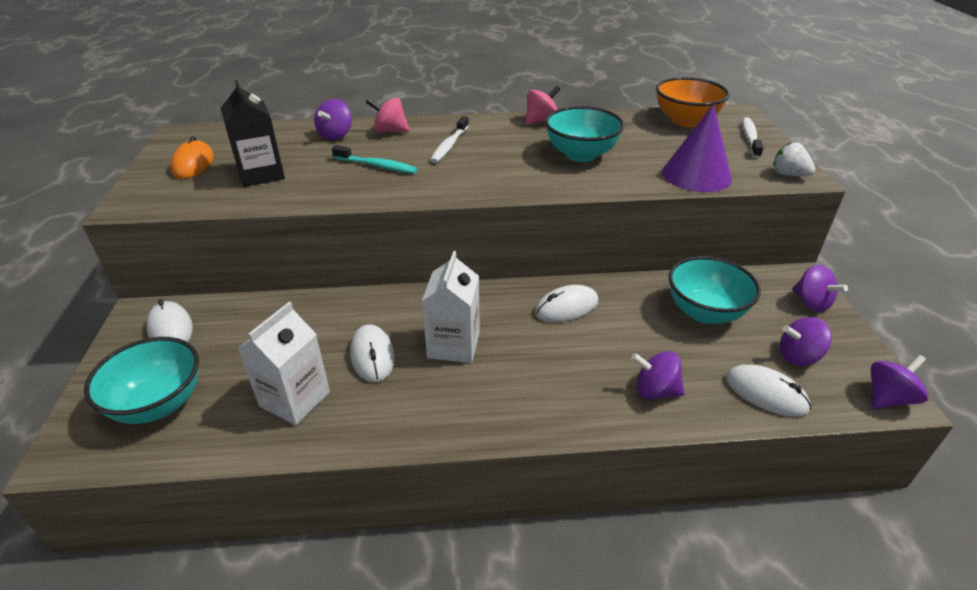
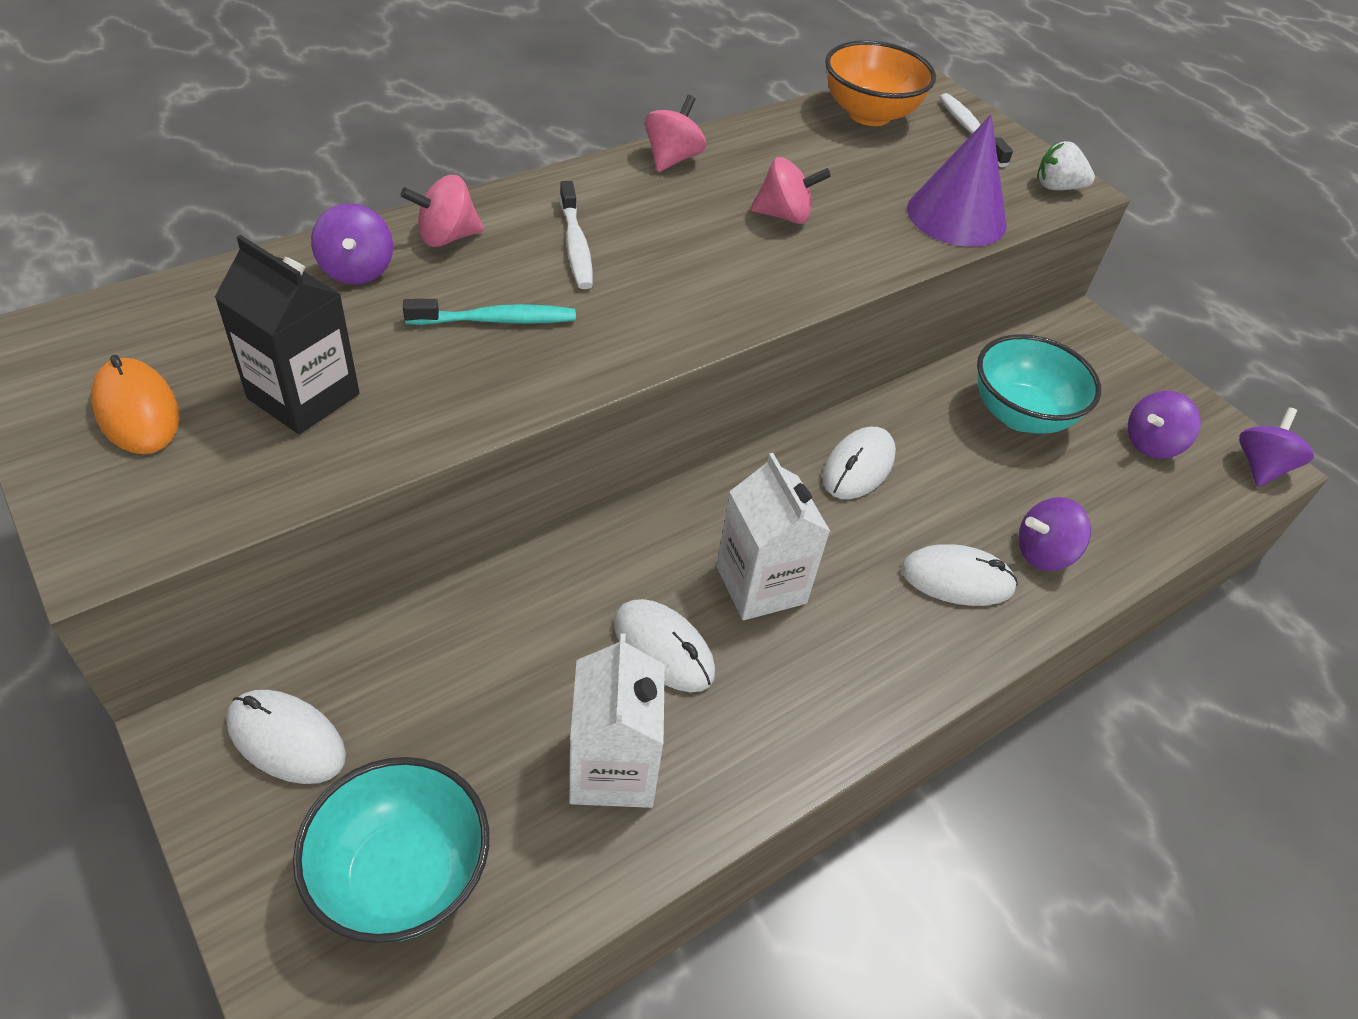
camera: 35 degrees left, 10 degrees up
(581, 155) = (784, 215): turquoise bowl -> pink spinning top
(766, 393) = (1152, 508): white mouse -> white mouse (957, 579)
(811, 303) = (1118, 361): purple spinning top -> none

